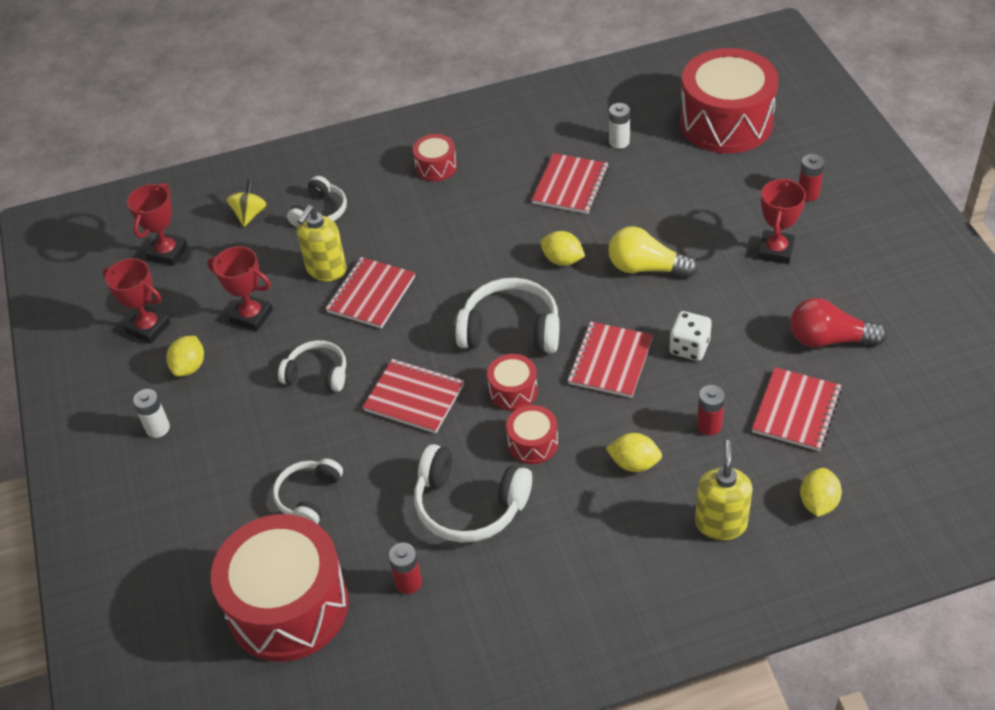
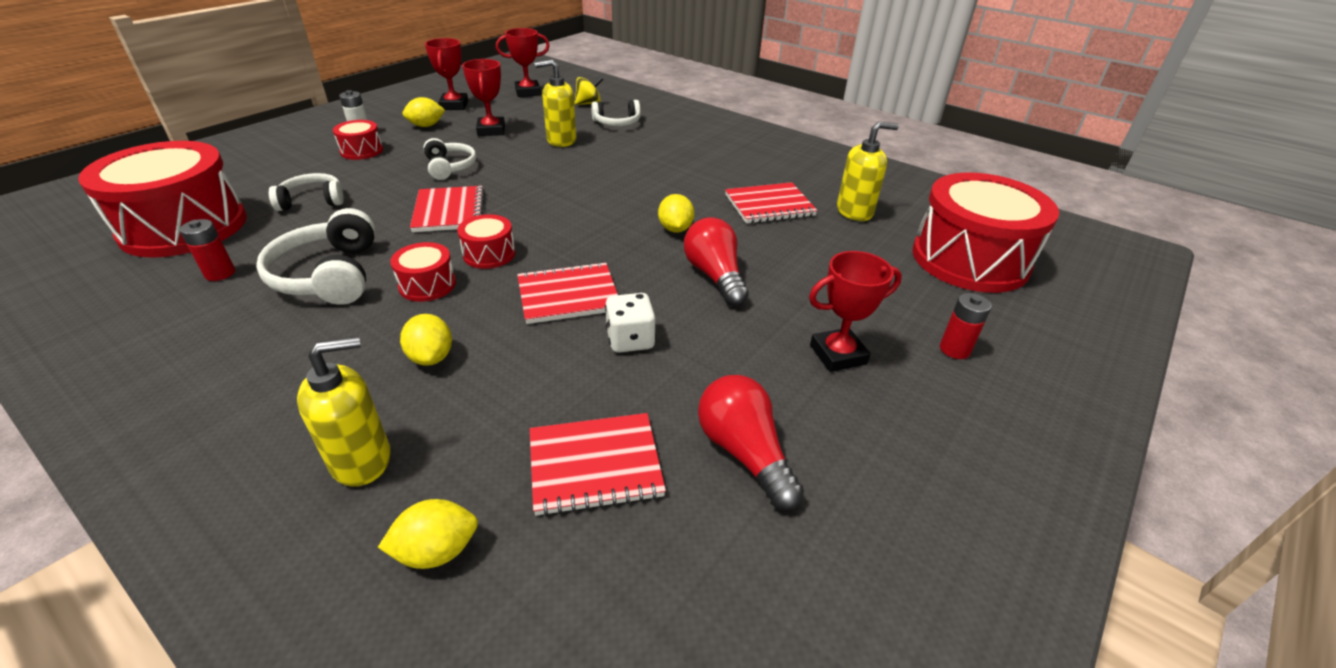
camera: 50 degrees right, 10 degrees down
(371, 294) = (551, 162): red notebook -> none
(436, 167) = (714, 146): red drum -> red drum (361, 151)
(511, 329) = (565, 230): white headphones -> none
(619, 142) = (855, 211): white battery -> yellow soap dispenser
(646, 268) = (715, 276): yellow light bulb -> red light bulb
(709, 425) = (521, 394): red battery -> none

